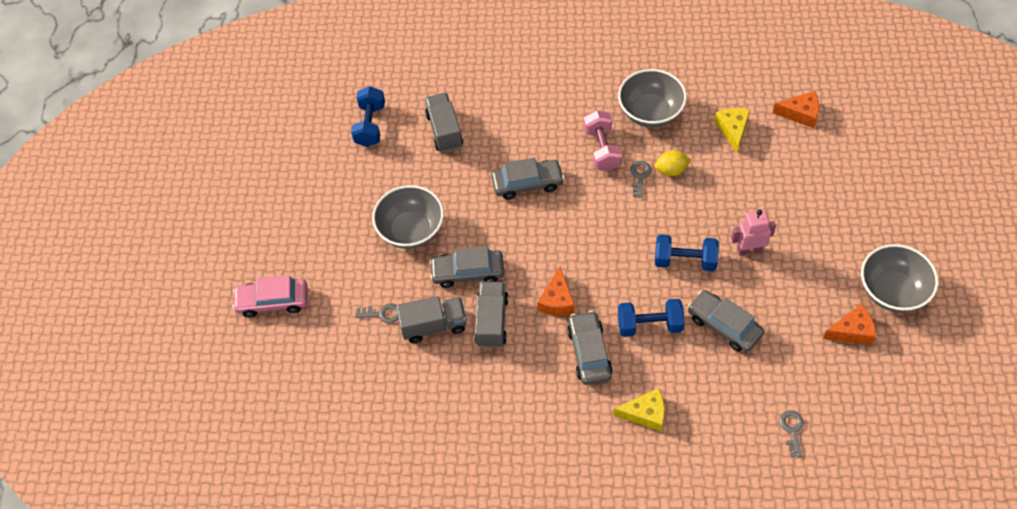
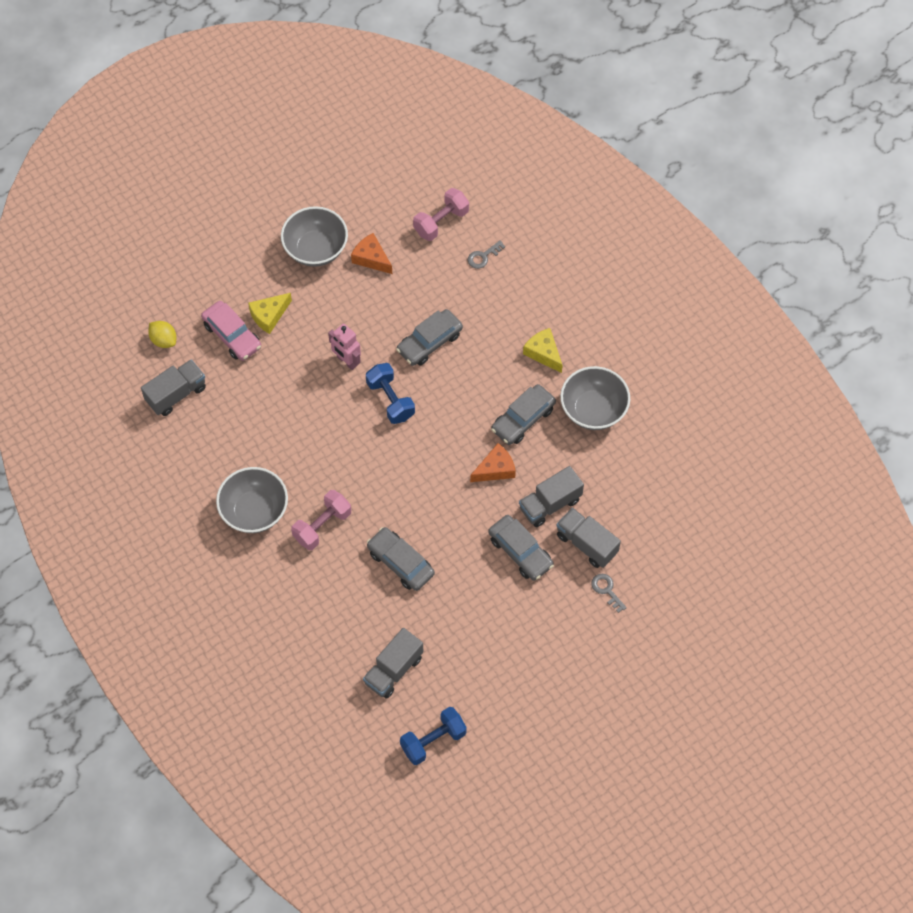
camera: 130 degrees left, 5 degrees up
(273, 301) = (662, 684): pink car -> pink car (232, 335)
(411, 230) = (515, 624): grey bowl -> grey bowl (593, 410)
(640, 176) = (330, 479): grey key -> none
(649, 325) = (468, 392): blue dumbbell -> none
(671, 170) = (307, 459): yellow lemon -> yellow lemon (164, 340)
(724, 325) = (429, 342): grey car -> grey car turned 45 degrees clockwise
(732, 130) = (230, 436): yellow cheese -> yellow cheese (269, 316)
(800, 114) = (176, 394): orange cheese -> grey truck
(859, 417) = (441, 222): none -> pink dumbbell

